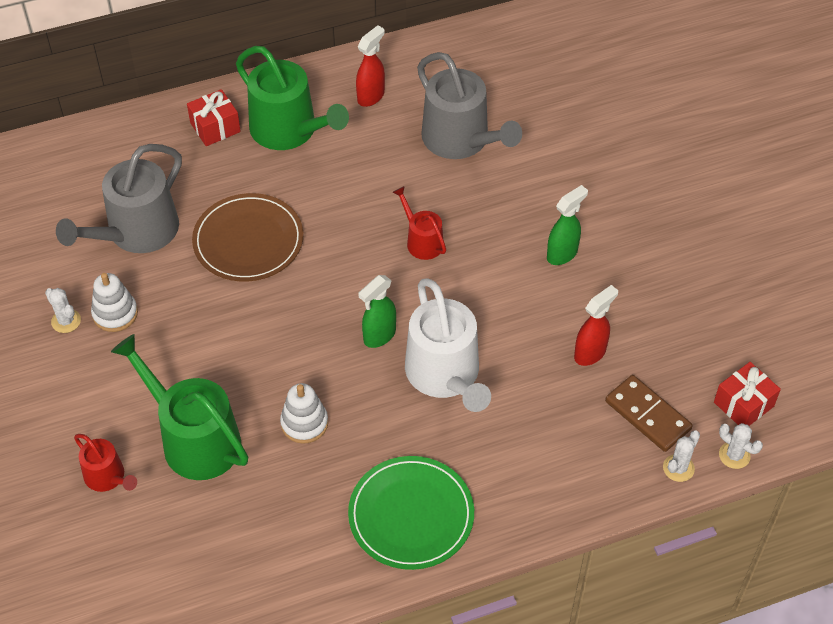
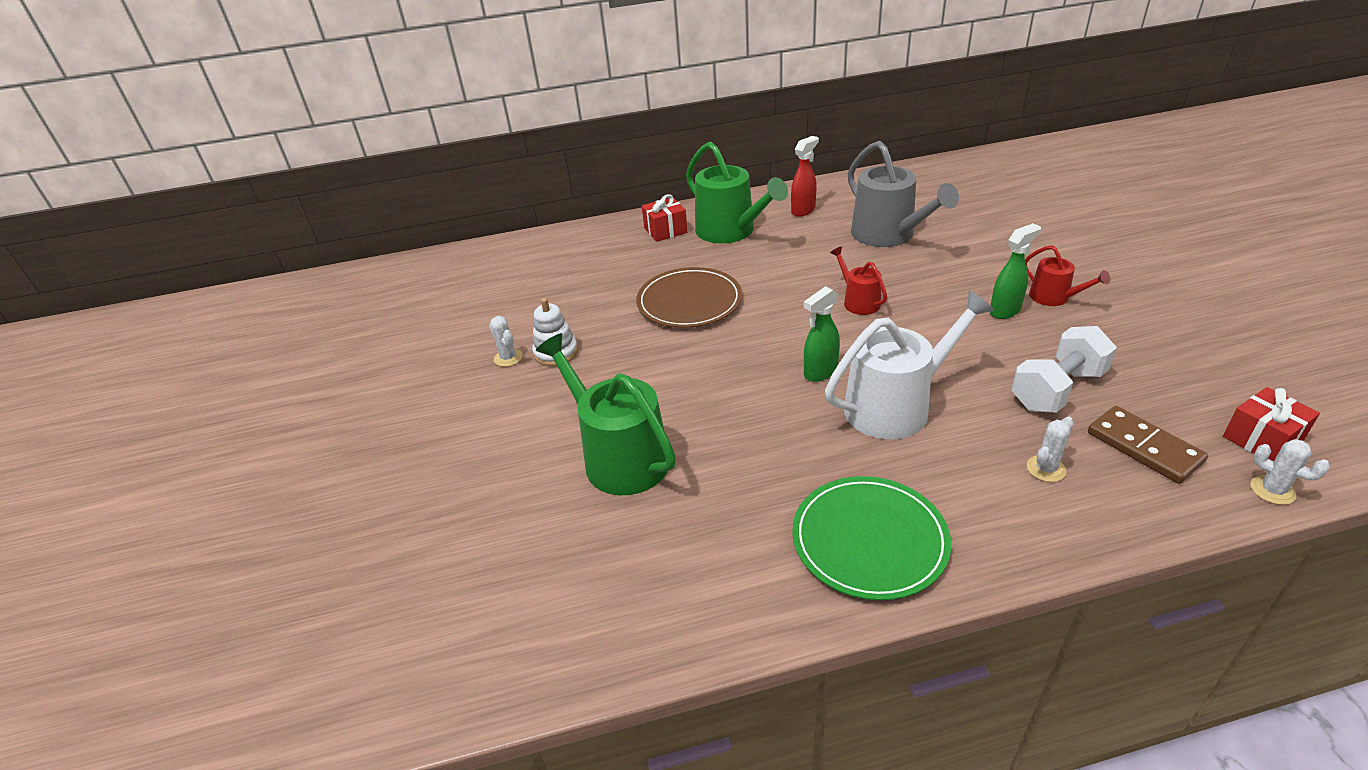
camera: 10 degrees right, 15 degrees down
(107, 477) = (521, 489): red watering can -> red watering can (1054, 297)
(136, 232) = (586, 296): grey watering can -> none
(304, 423) = (740, 445): white stacking toy -> none
(445, 375) = (895, 406): white watering can -> white watering can turned 105 degrees counterclockwise
(590, 353) = (1057, 389): red spray bottle -> white dumbbell
(678, 468) = (1203, 502): white cactus -> white cactus (1046, 469)

